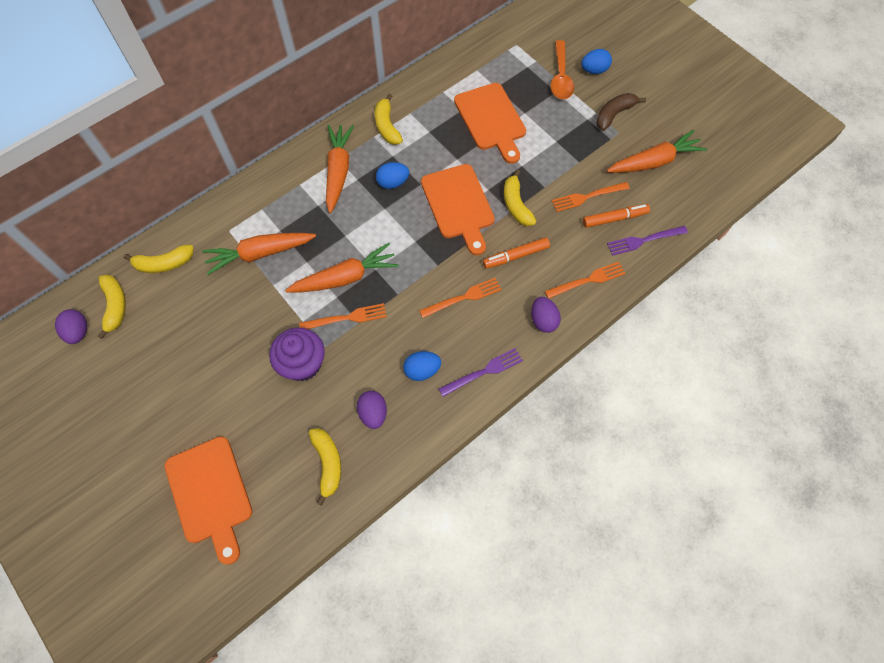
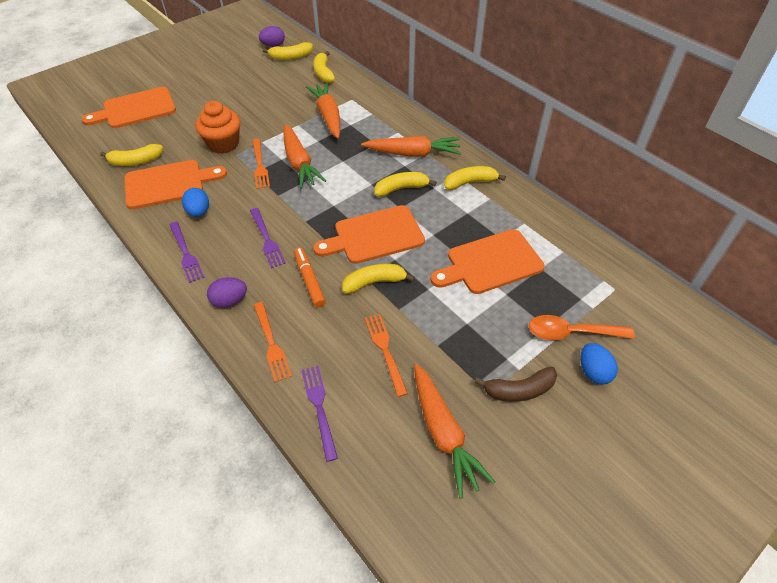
camera: 90 degrees right, 15 degrees down
(302, 364) = (223, 144): purple cupcake -> orange cupcake
(373, 413) = (168, 184): purple egg -> orange cutting board
(393, 183) = (401, 188): blue egg -> yellow banana
(464, 297) = (267, 239): orange fork -> purple fork
(614, 114) = (519, 390): brown banana -> brown banana turned 120 degrees clockwise
(614, 218) = (353, 377): orange marker -> none

